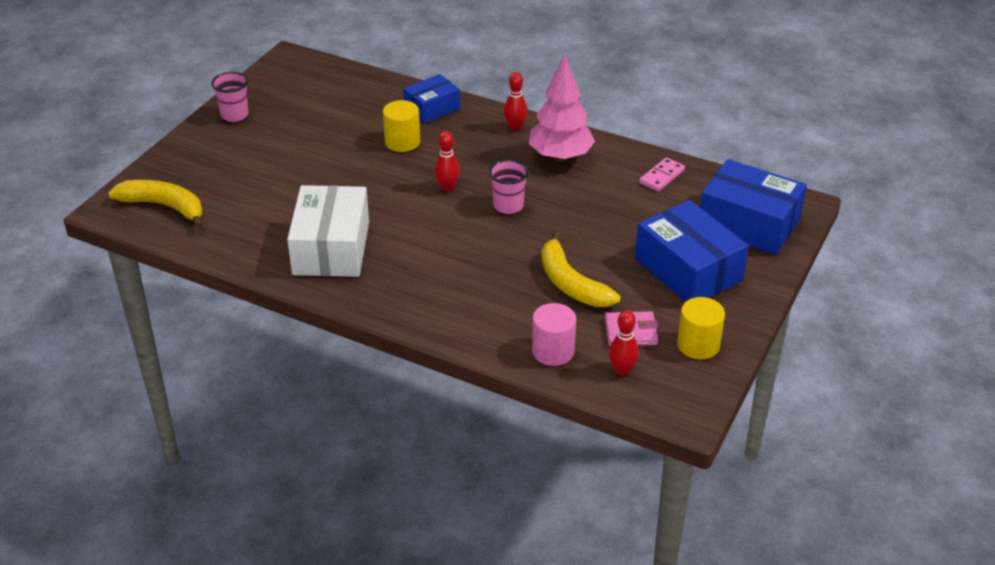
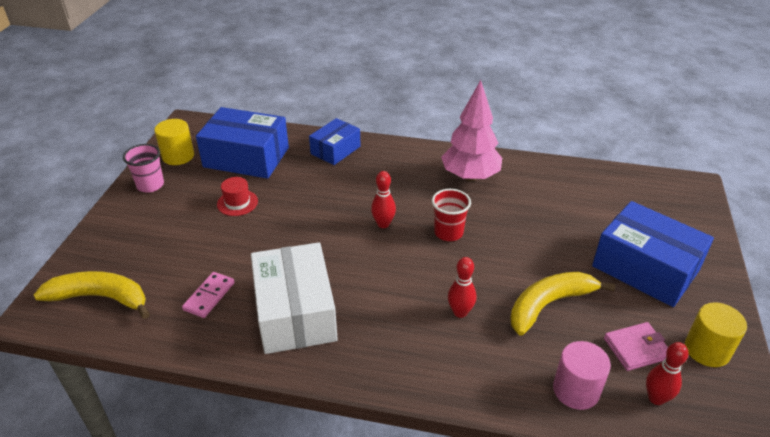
camera: 15 degrees left, 0 degrees up
(313, 145) = (237, 203): none -> red hat
(402, 142) = (322, 186): yellow cylinder -> yellow cylinder (178, 156)
(508, 206) = (448, 232): pink cup -> red cup
(515, 127) = (417, 156): red bowling pin -> red bowling pin (460, 312)
(570, 283) = (549, 304): yellow banana -> yellow banana turned 105 degrees clockwise
(661, 176) = (566, 180): pink domino -> pink domino (209, 296)
(748, 224) = (665, 211): blue box -> blue box (246, 157)

